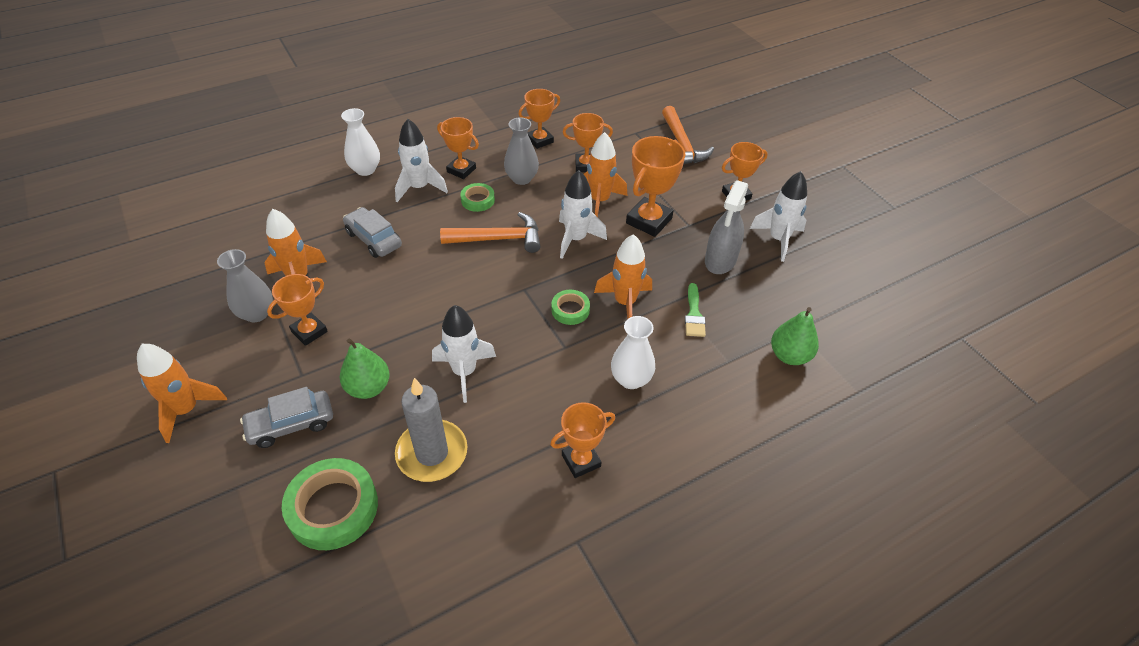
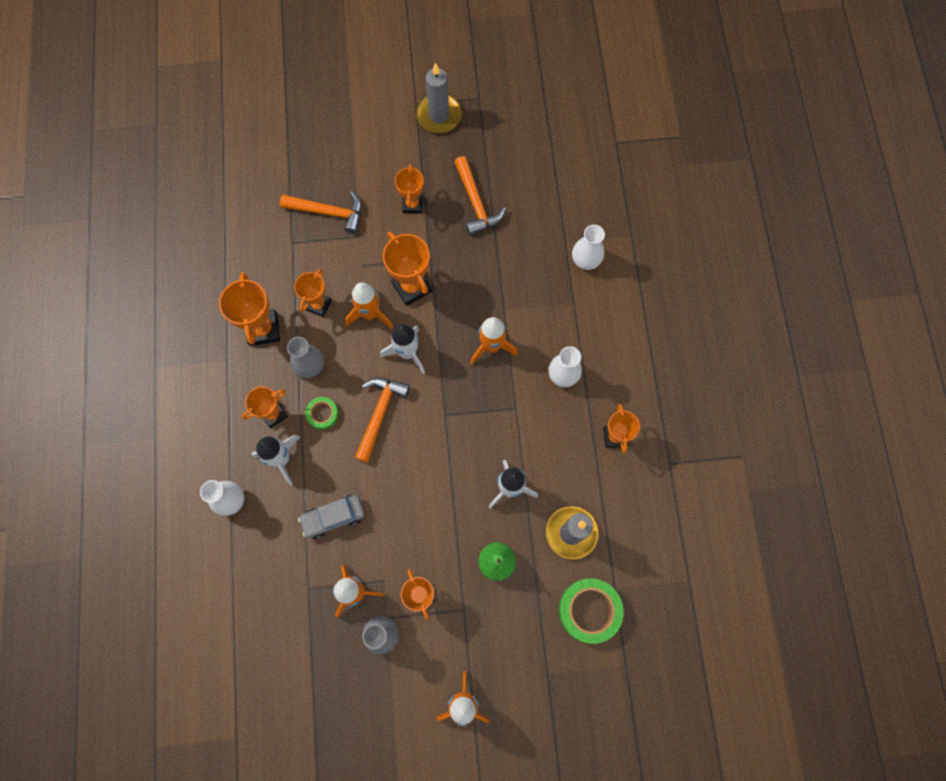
camera: 65 degrees left, 25 degrees up
(291, 424) = (508, 626): grey car -> none
(540, 140) = (263, 329): orange trophy -> orange trophy, size x1.52
(570, 310) = (482, 389): green tape -> none
(694, 314) = (523, 303): green brush -> none
(720, 260) = (478, 256): grey spray bottle -> none
(778, 239) = (475, 202): white rocket -> orange hammer
(789, 355) = (585, 260): green pear -> white vase
(846, 184) = (439, 115): none -> grey candle

